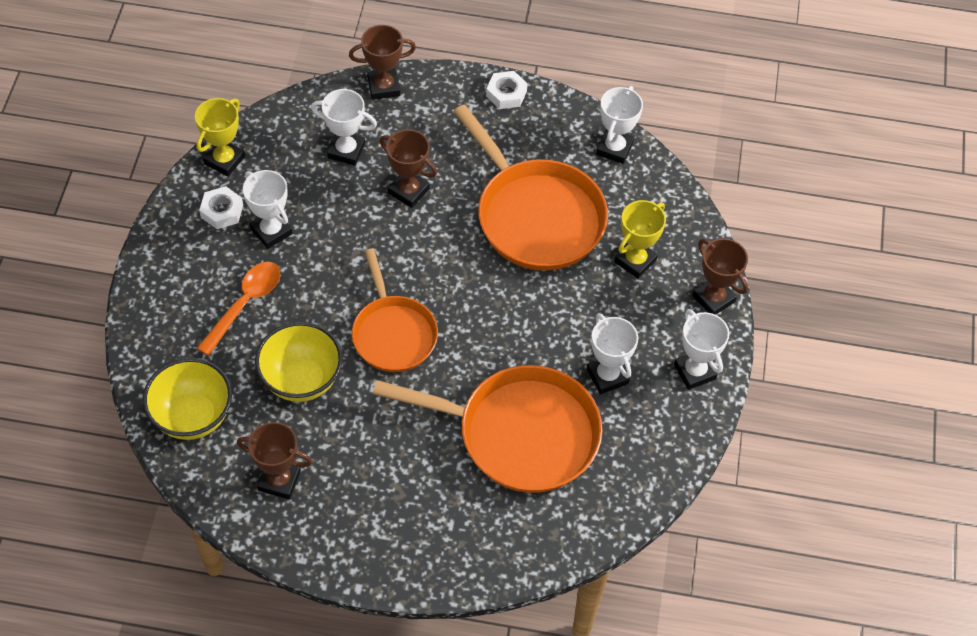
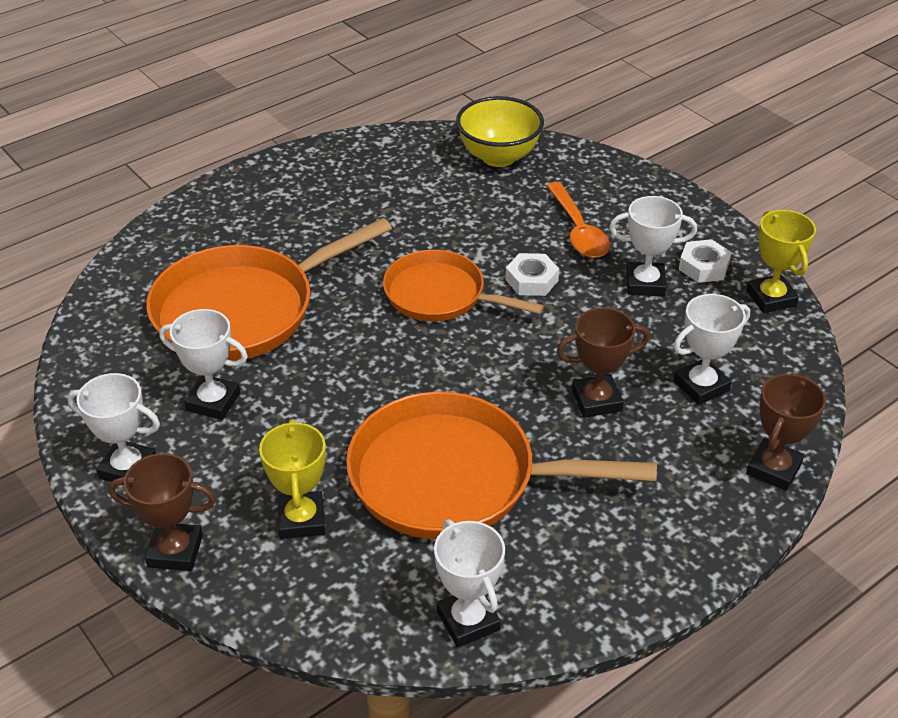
camera: 135 degrees right, 15 degrees down
(279, 480) = (386, 169): brown trophy -> none
(301, 380) = (461, 222): yellow bowl -> none
(506, 93) = (661, 575): white nut -> white nut (531, 280)

